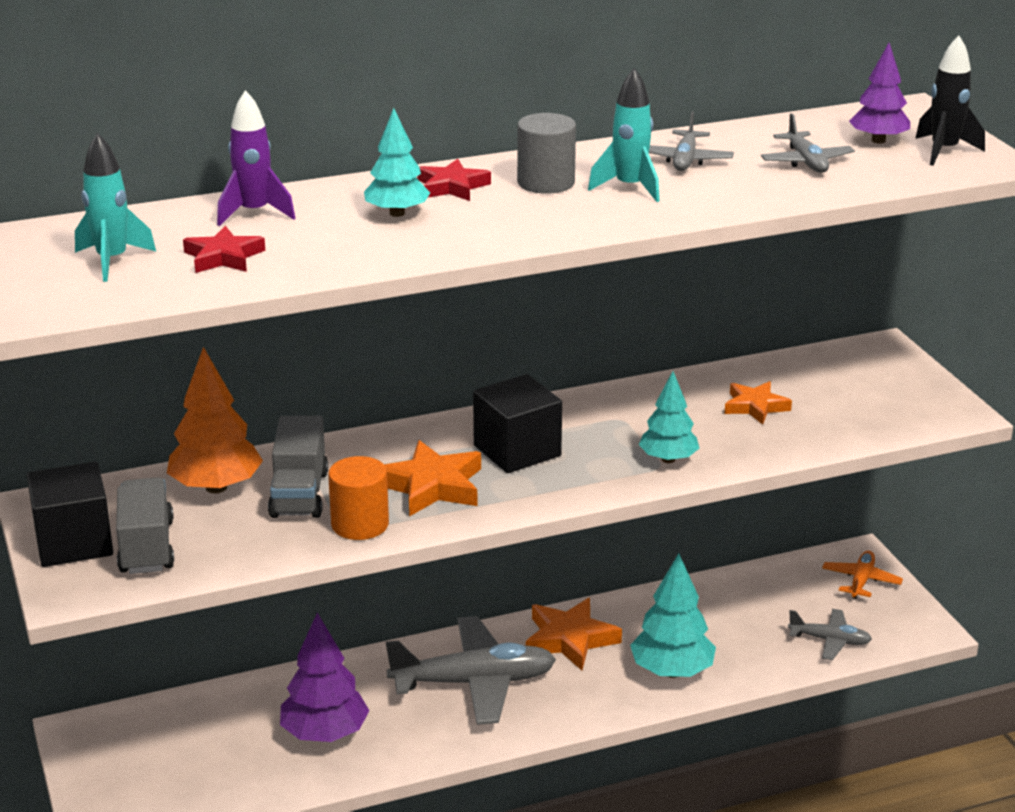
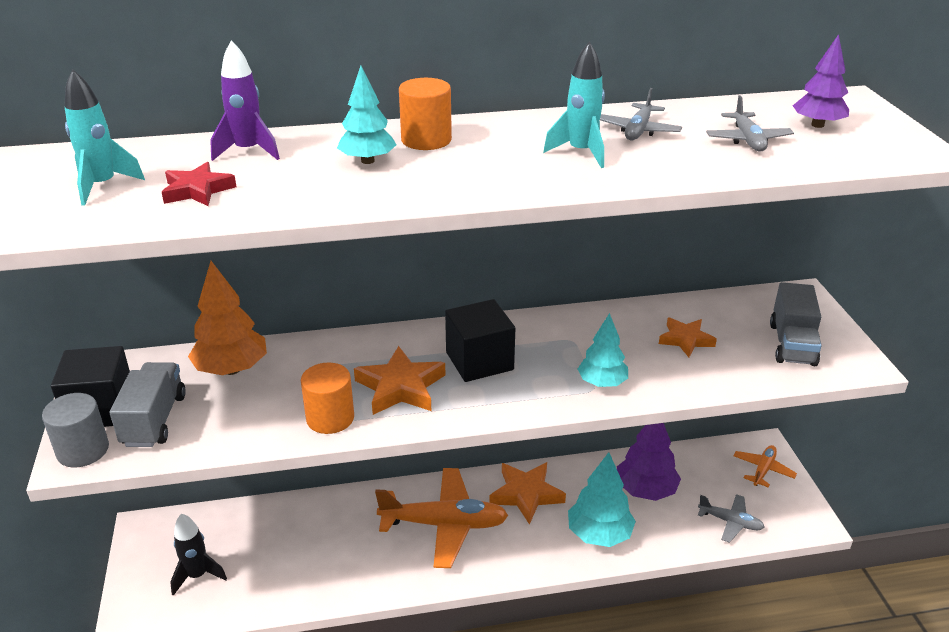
camera: 10 degrees right, 5 degrees up
(299, 494) = (293, 383): grey truck -> grey truck (792, 344)
(324, 734) = (320, 556): purple tree -> purple tree (645, 490)
(452, 186) = (426, 140): red star -> orange cylinder
(474, 683) = (444, 525): grey plane -> orange plane
(546, 182) = (509, 142): grey cylinder -> grey cylinder (83, 450)
(944, 151) = (878, 139): black rocket -> black rocket (197, 575)

